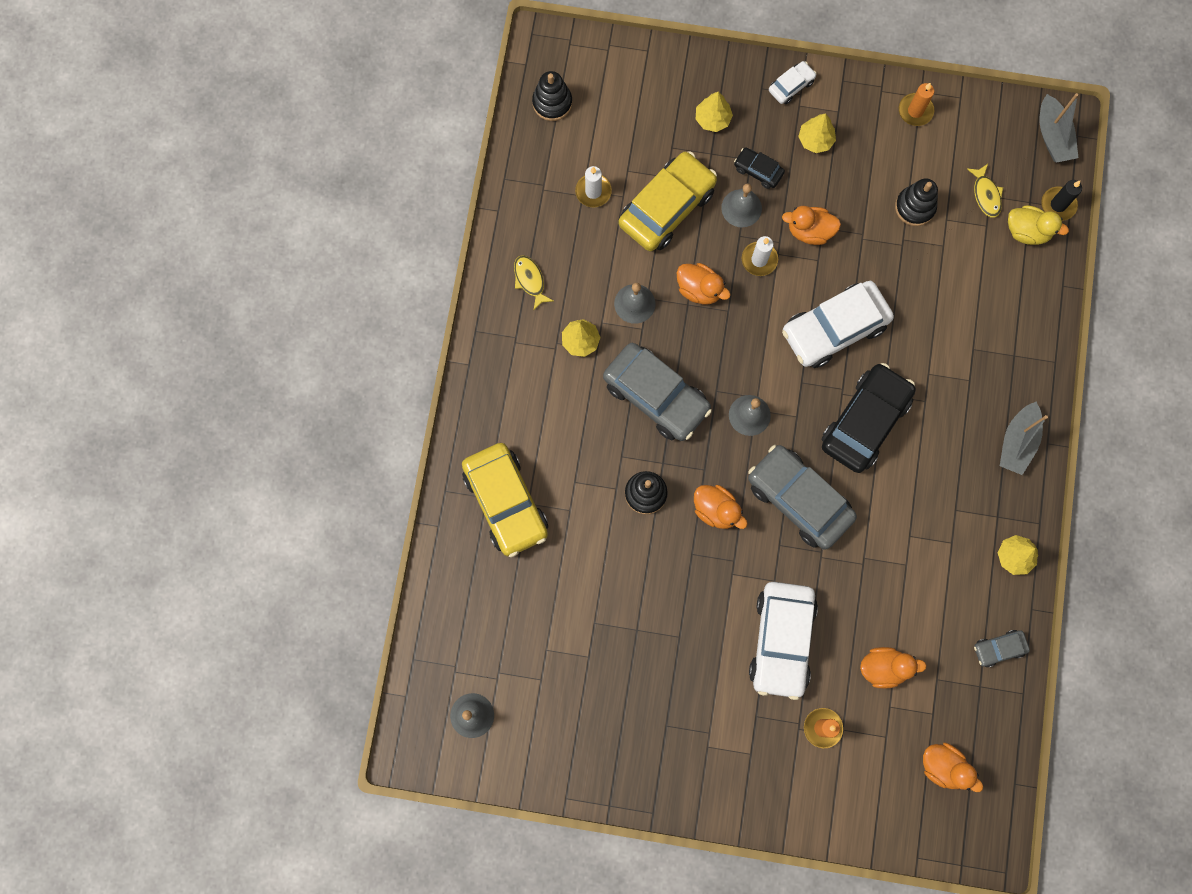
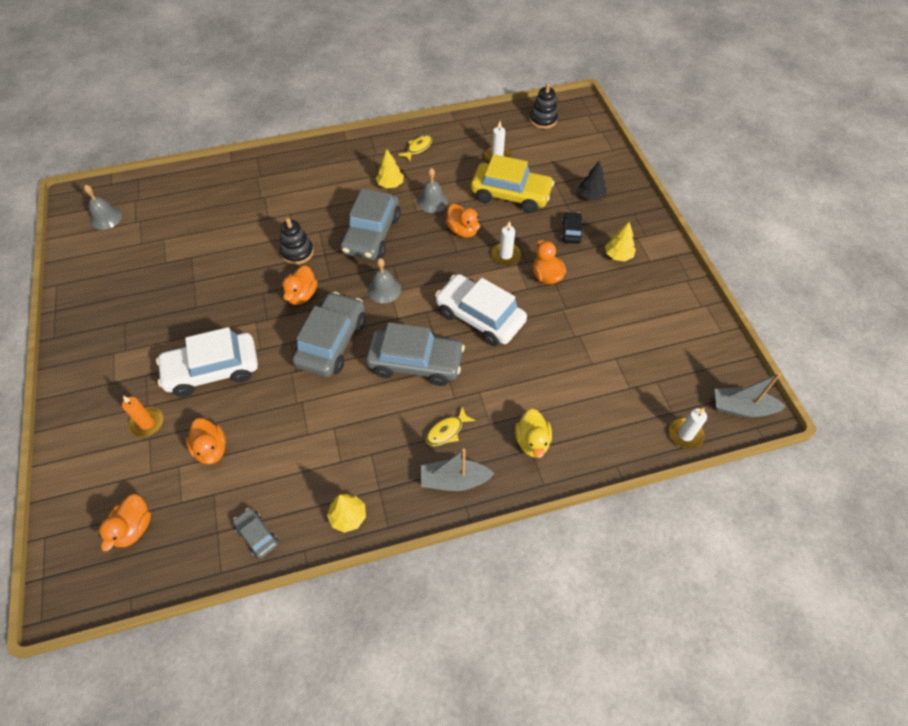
camera: 65 degrees right, 20 degrees down
(506, 502) = (260, 186): yellow car -> none
(699, 289) = (463, 230): orange duck -> orange duck turned 45 degrees counterclockwise
(712, 119) = (591, 196): yellow tree -> black tree
(741, 208) = (537, 232): grey bell -> none
(791, 86) = (647, 228): white car -> none
(865, 422) = (415, 362): black car -> grey car
(915, 111) = (688, 306): orange candle -> none
(915, 207) = (610, 333): black stacking toy -> none
(985, 195) = (655, 378): yellow fish -> yellow fish (447, 431)
(1027, 231) = (645, 419): yellow duck -> yellow duck (532, 441)
(1052, 136) = (741, 408): grey boat -> grey boat turned 45 degrees clockwise
(1058, 205) = (685, 434): black candle -> white candle

